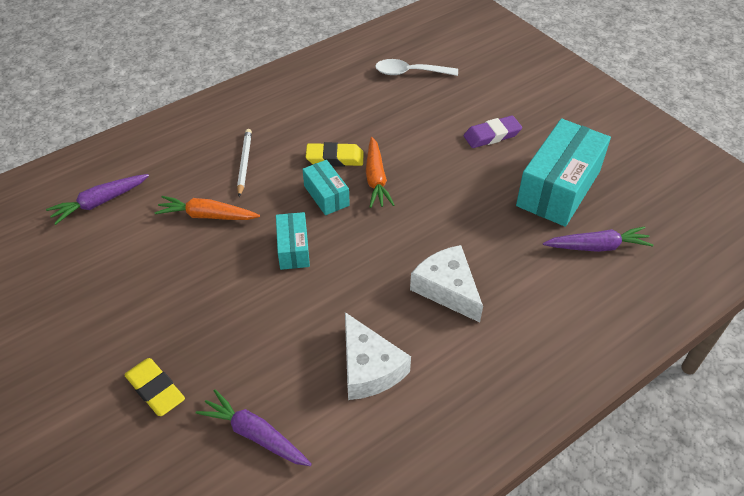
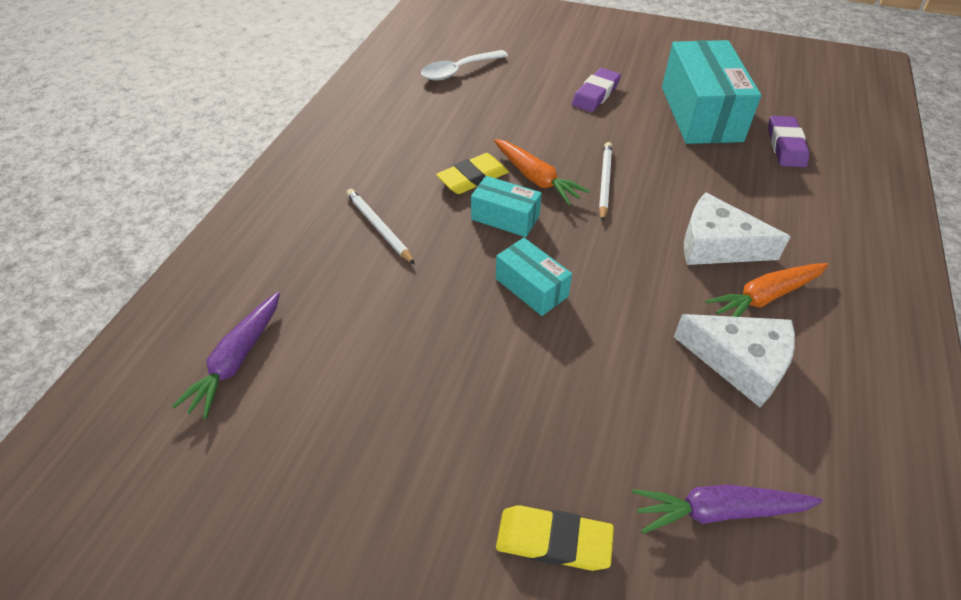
camera: 35 degrees left, 0 degrees up
(207, 216) = (396, 304): orange carrot -> orange carrot (765, 297)
(420, 205) = (604, 182): none -> white pencil
(597, 246) = (785, 146): purple carrot -> purple eraser

